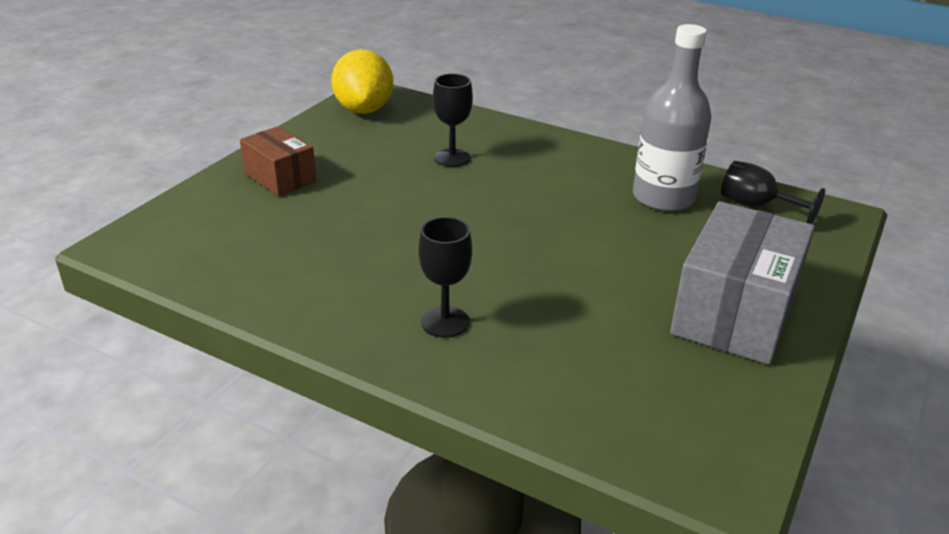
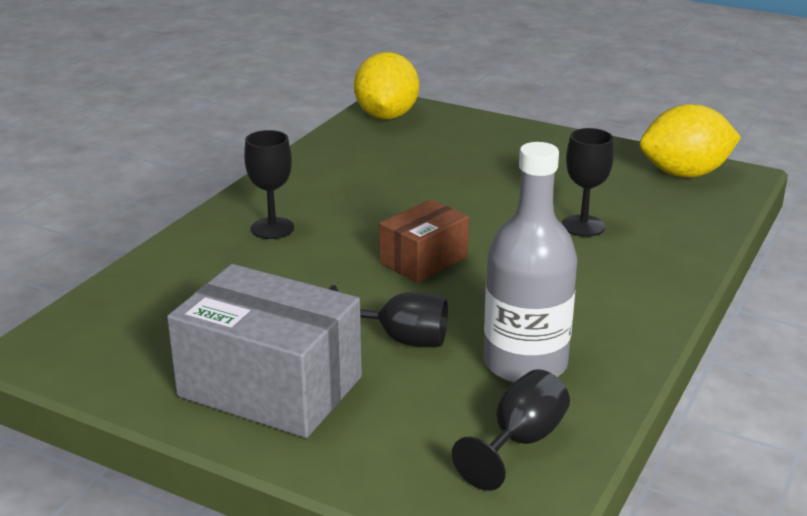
camera: 90 degrees right, 5 degrees down
(162, 245) = (386, 116): none -> yellow lemon
(280, 177) = (509, 146): brown box -> brown box (424, 260)
(645, 248) = (400, 339): none -> black goblet

